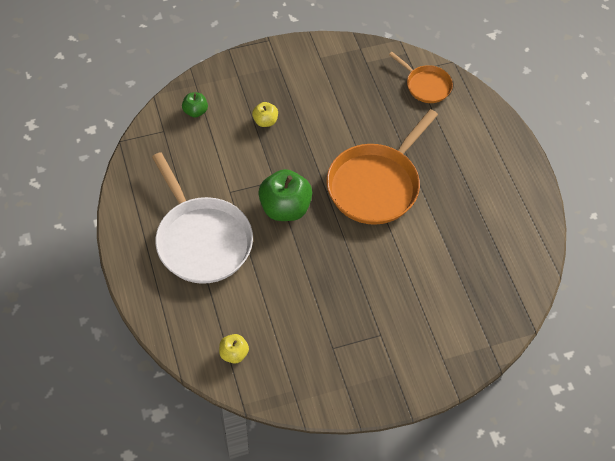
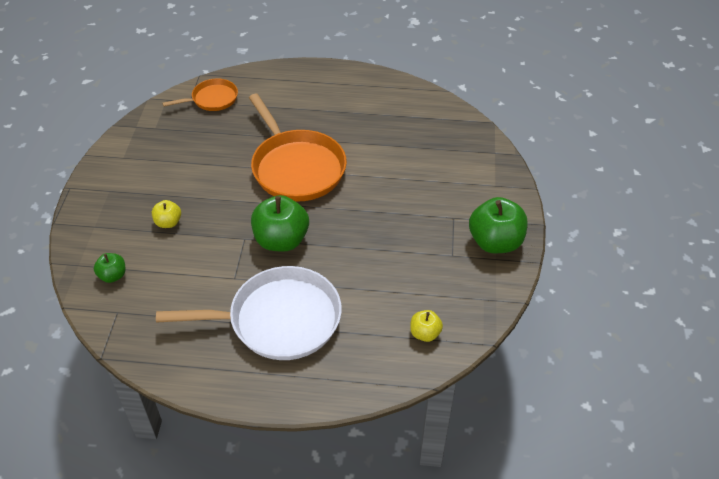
camera: 65 degrees left, 10 degrees down
(366, 380) = (495, 242): none -> green apple

